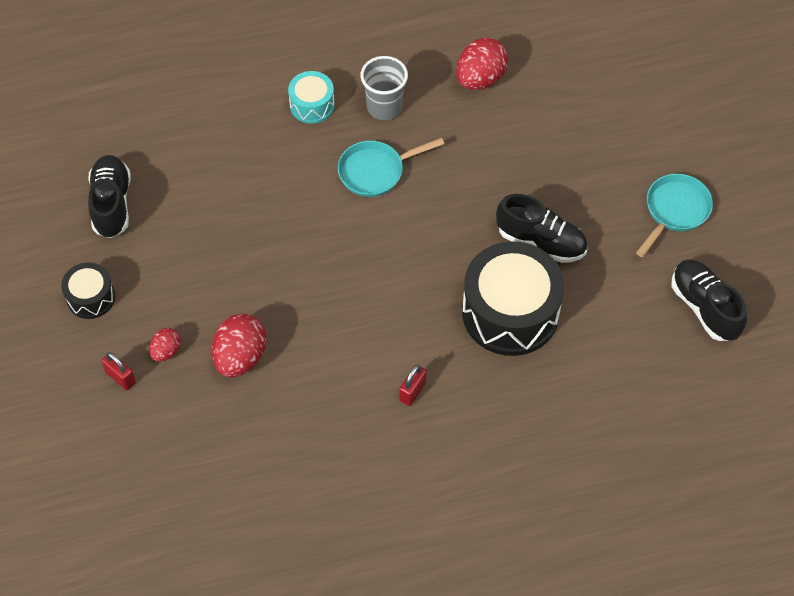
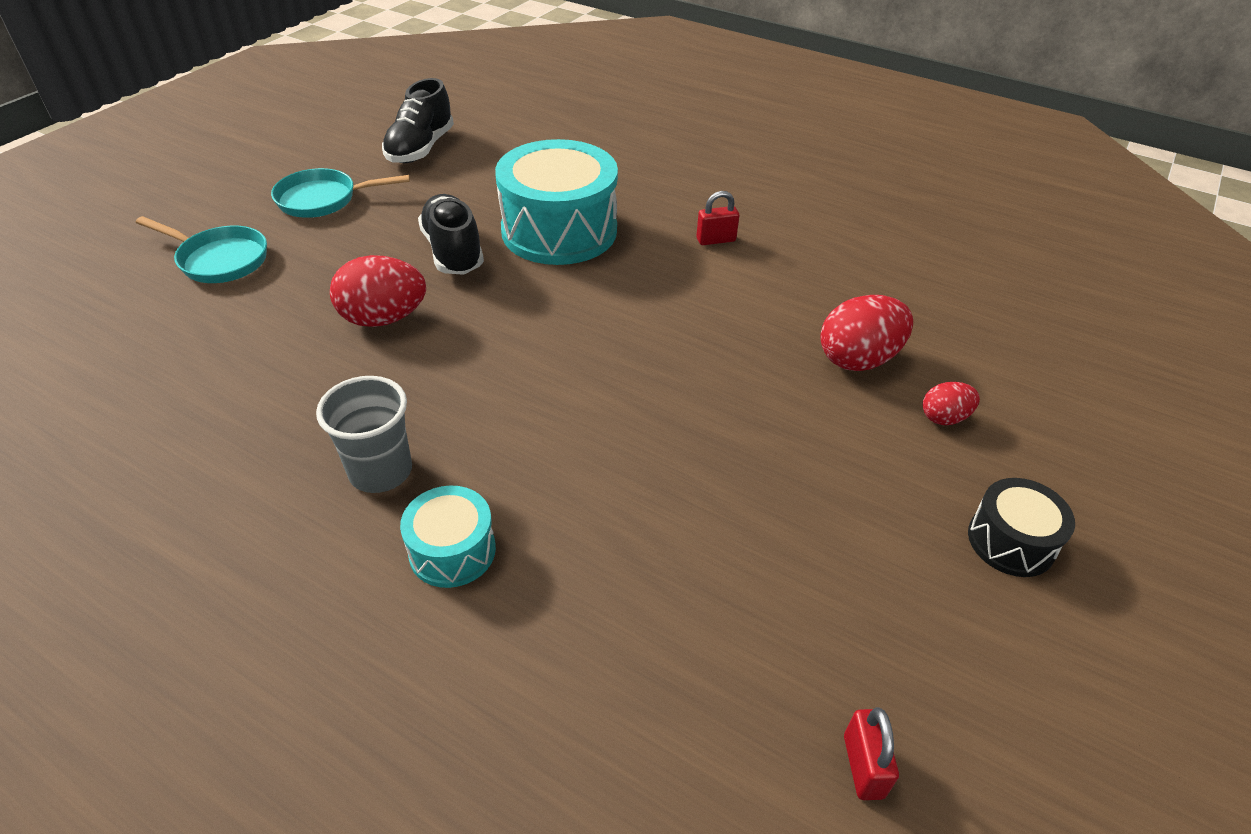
camera: 135 degrees left, 15 degrees down
(112, 204) = (887, 649): black shoe -> none
(121, 377) = (1024, 430): red padlock -> red padlock (863, 766)
(375, 171) = (498, 413): turquoise pan -> turquoise pan (219, 260)
(480, 79) = (242, 412): red egg -> red egg (384, 318)
(510, 312) = (559, 231): black drum -> turquoise drum

